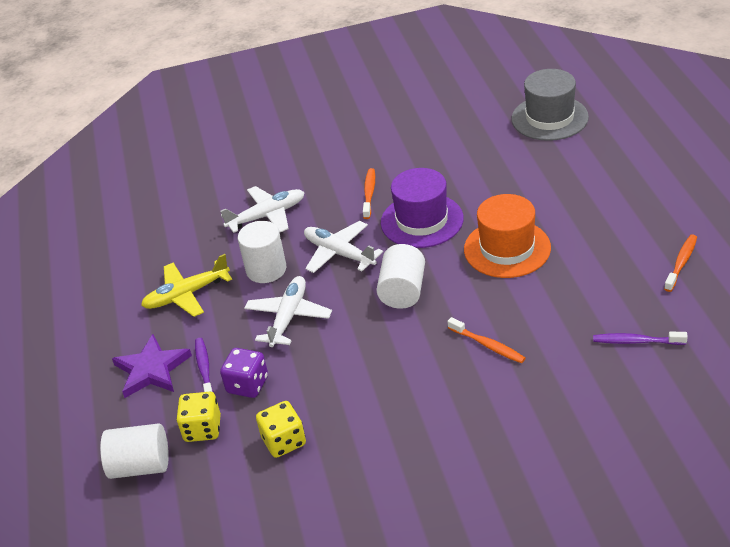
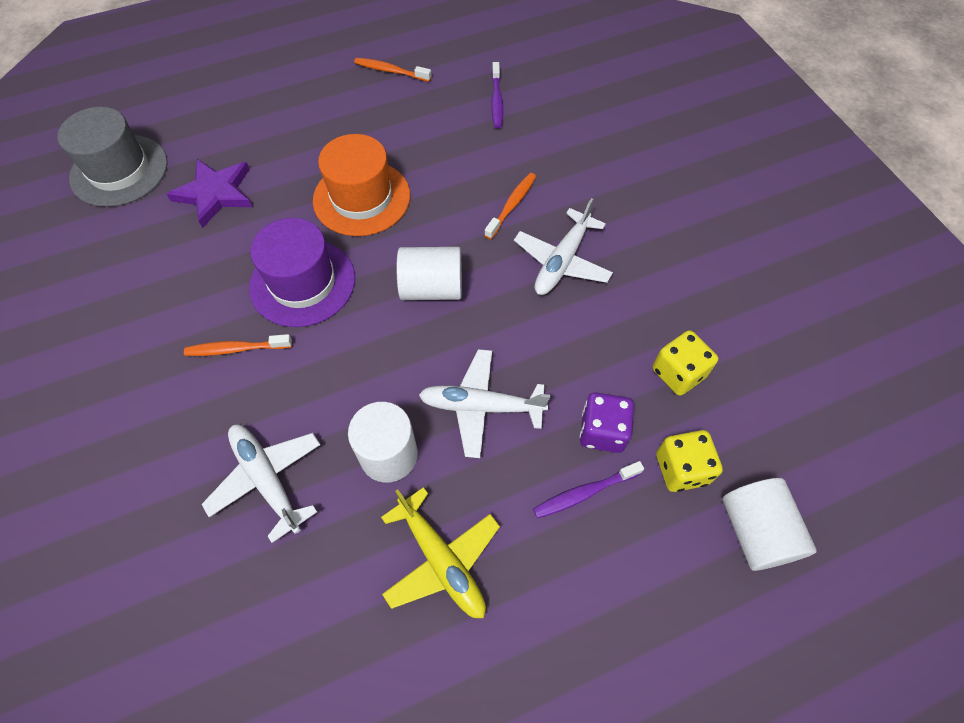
camera: 105 degrees left, 20 degrees up
(152, 370) = (595, 568): purple star -> purple star (215, 193)
(339, 253) = (359, 367): white plane -> white plane (562, 261)

